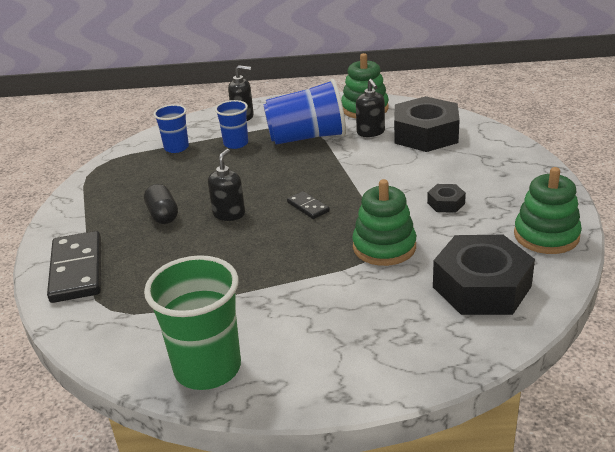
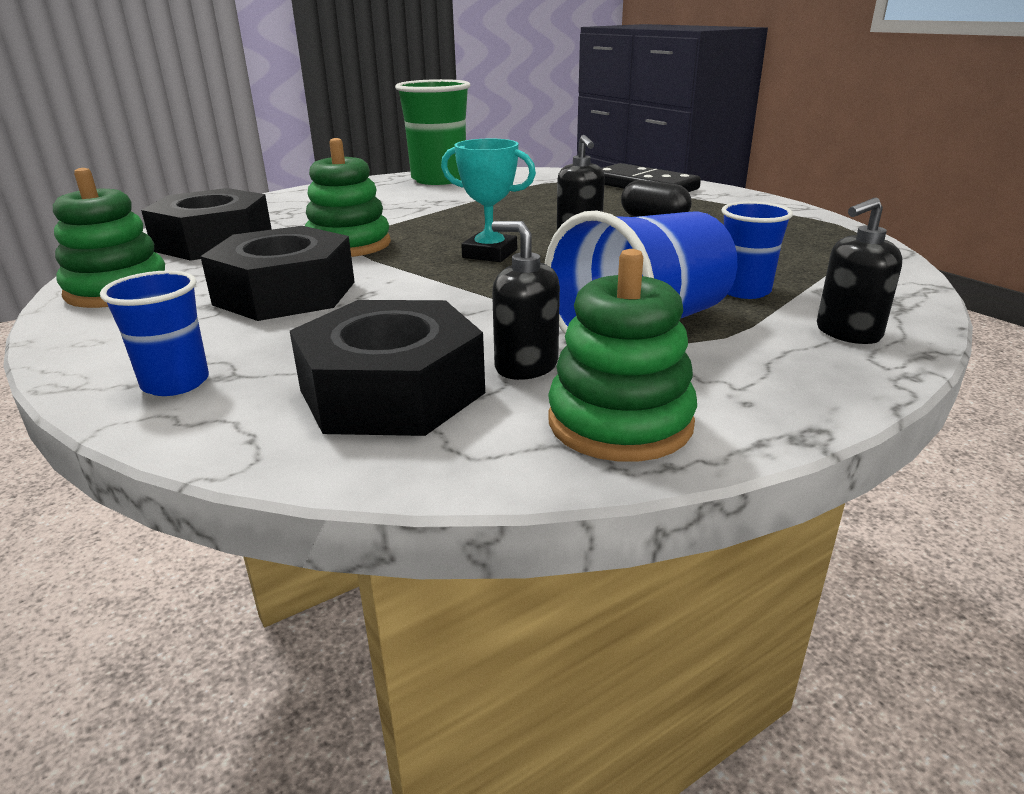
camera: 145 degrees right, 5 degrees down
(176, 148) = (819, 267): blue cup -> blue cup (175, 383)
(308, 207) = (490, 254): black domino -> turquoise trophy
(446, 203) = (285, 293): black nut -> black nut, size x2.24

